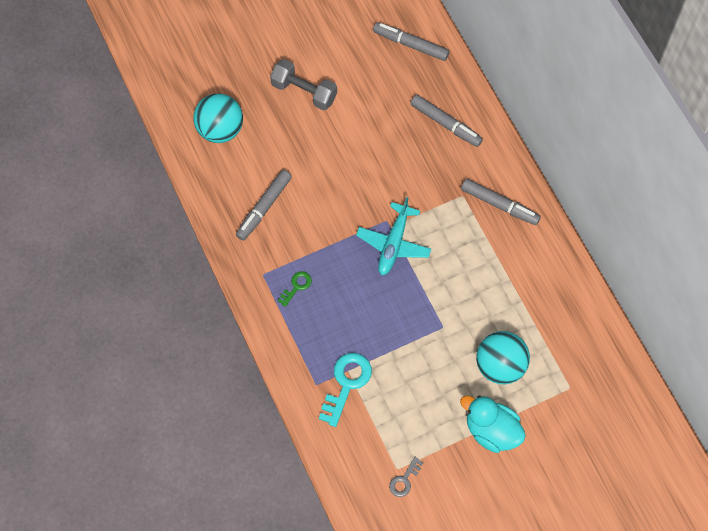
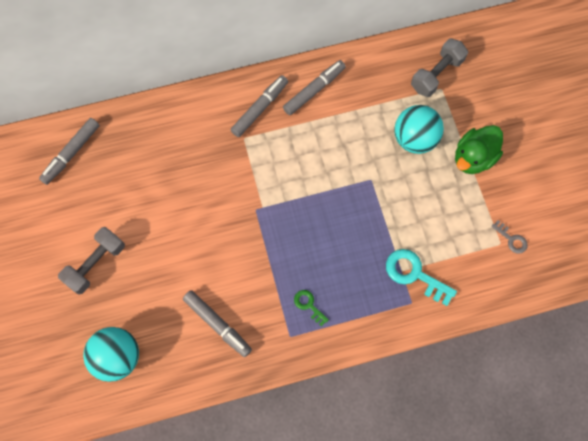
camera: 80 degrees left, 5 degrees up
(393, 244) = (281, 207): turquoise plane -> none
(446, 124) = (166, 138): grey marker -> grey marker (314, 90)
(491, 430) = (473, 158): turquoise duck -> green duck
(586, 380) = (436, 74): none -> grey dumbbell

